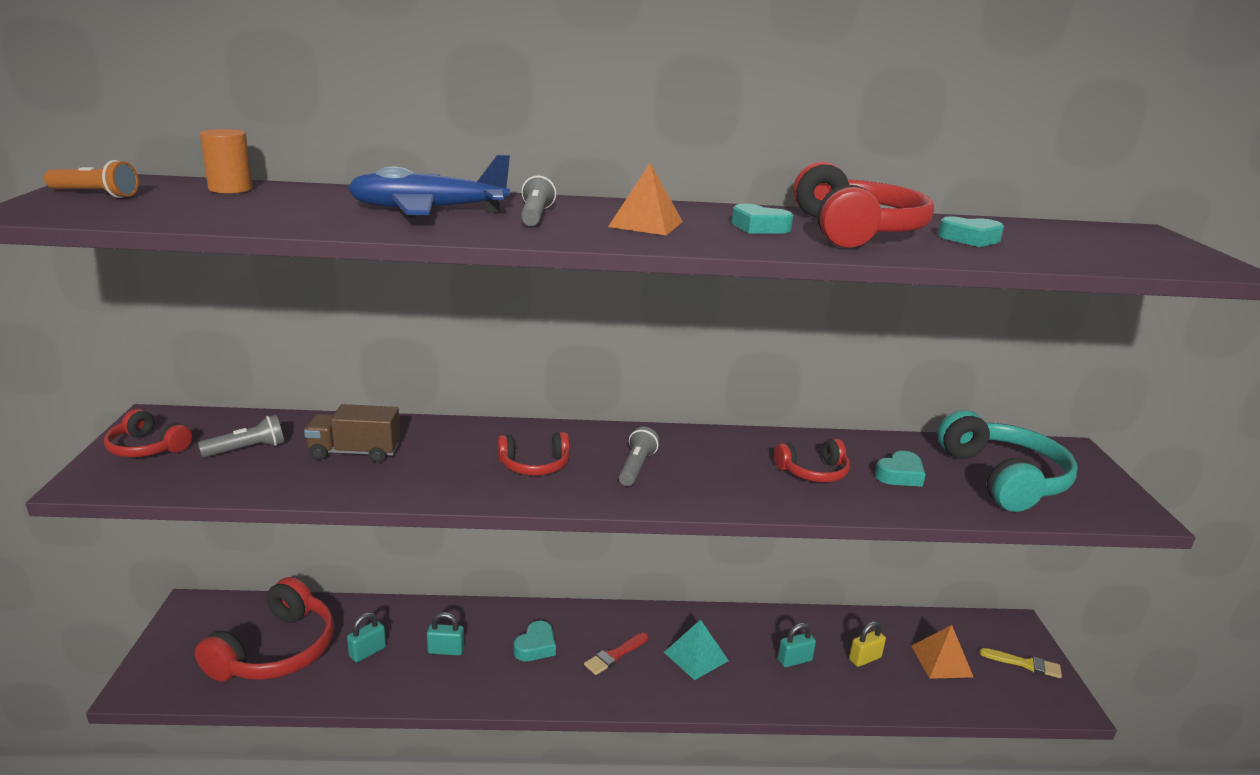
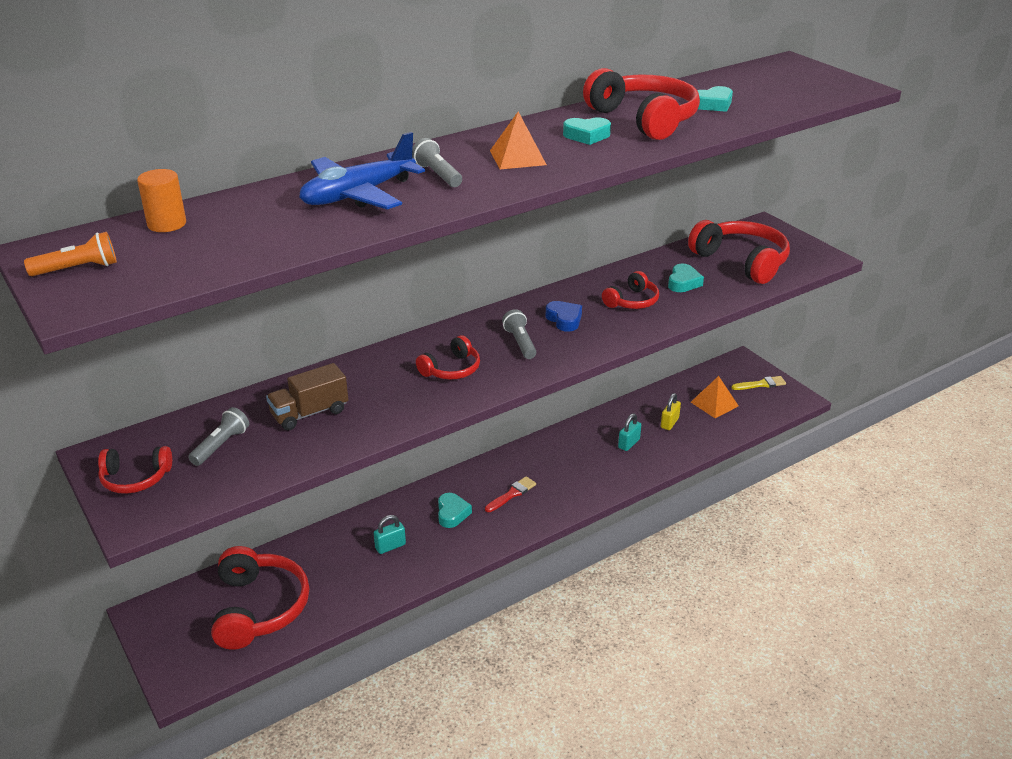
camera: 30 degrees left, 10 degrees up
(367, 652) = (332, 575): turquoise padlock -> none
(614, 655) = (512, 494): red brush -> red brush turned 150 degrees counterclockwise
(696, 656) = (565, 470): turquoise pyramid -> none
(712, 463) = (564, 320): none -> blue heart
(1003, 478) = (741, 261): turquoise headphones -> red headphones

